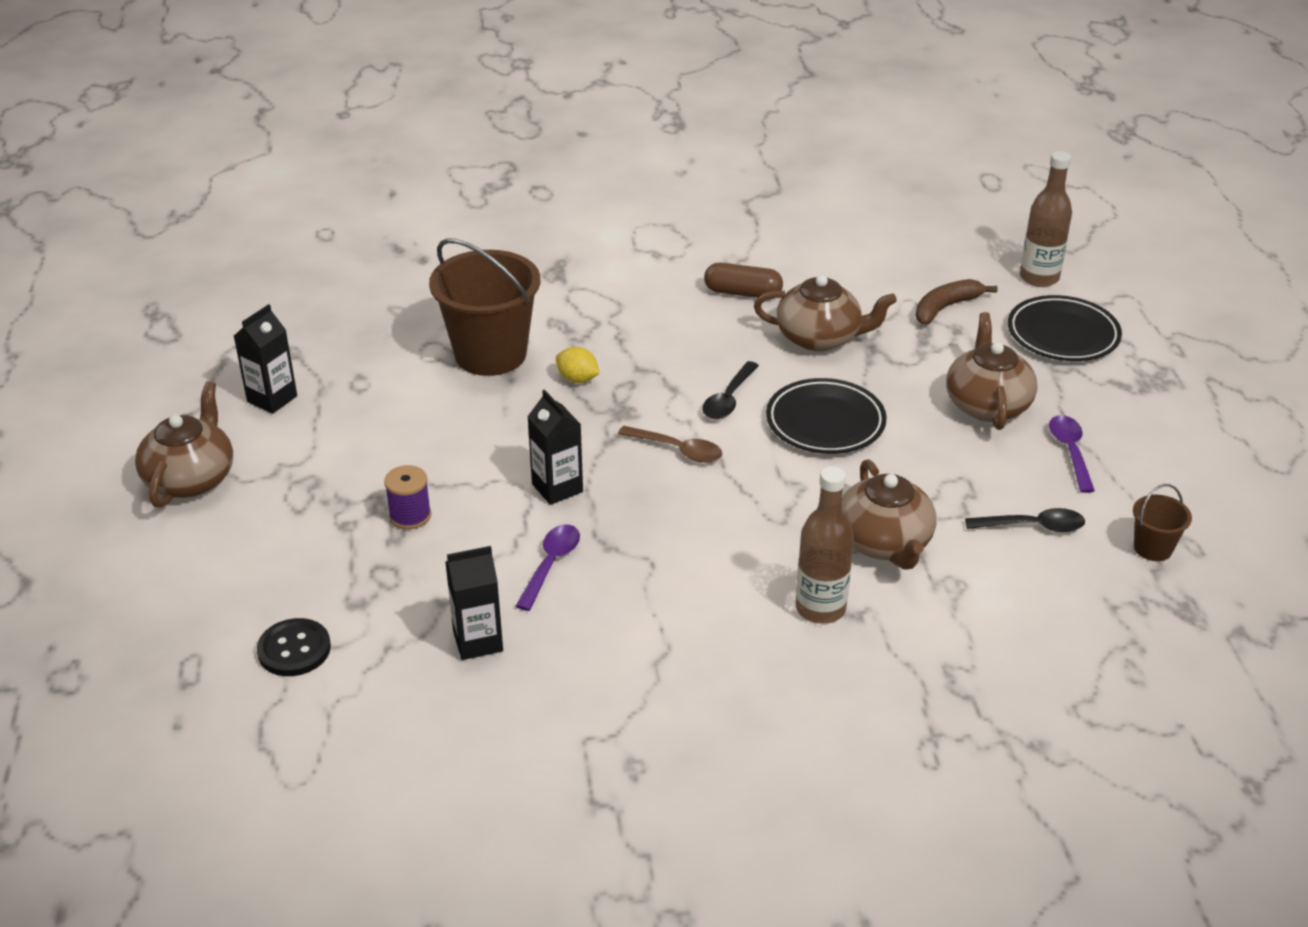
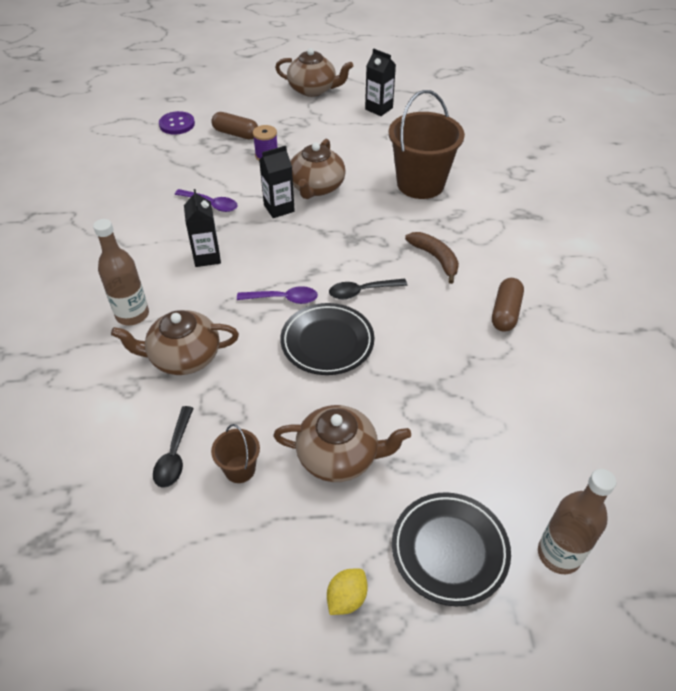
camera: 95 degrees right, 10 degrees up
(294, 649) = (177, 124): black button -> purple button
(337, 562) = (236, 134): none -> brown capsule
(478, 641) = (160, 178): black carton -> black carton (207, 257)
(577, 379) = (391, 220): yellow lemon -> yellow lemon (346, 598)
(677, 450) = (307, 261): brown spoon -> none
(728, 399) = (362, 291): black spoon -> black spoon turned 45 degrees counterclockwise
(819, 338) = (441, 353): brown teapot -> brown teapot (316, 187)
(945, 307) = (493, 454): brown banana -> brown banana (435, 258)
(1070, 452) = (263, 507): purple spoon -> purple spoon (283, 299)
(1153, 548) = (122, 539): brown bucket -> brown bucket (240, 469)

